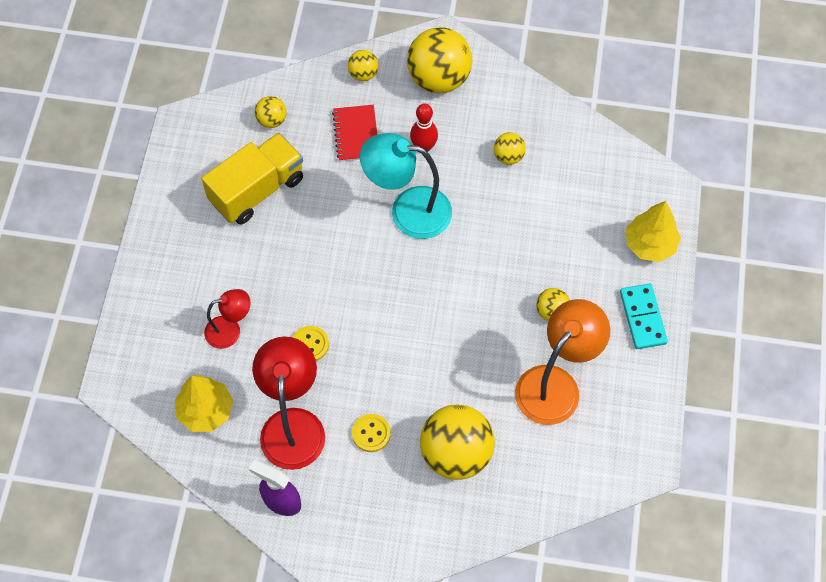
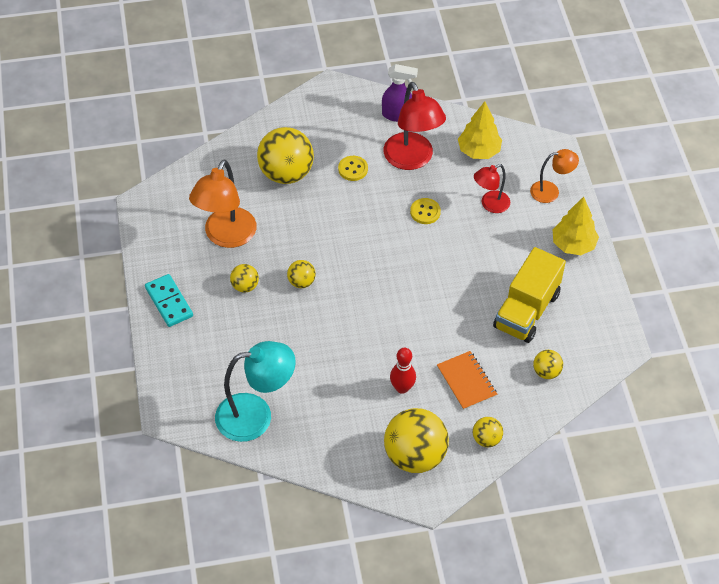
camera: 160 degrees right, 10 degrees down
(151, 326) = (551, 191): none -> orange lamp
(356, 134) = (466, 381): red notebook -> orange notebook
(408, 211) = (392, 330): turquoise lamp -> turquoise lamp (256, 415)
(508, 156) = (323, 401): yellow ball -> yellow ball (301, 282)
(650, 245) = (176, 361): yellow tree -> yellow tree (573, 245)

